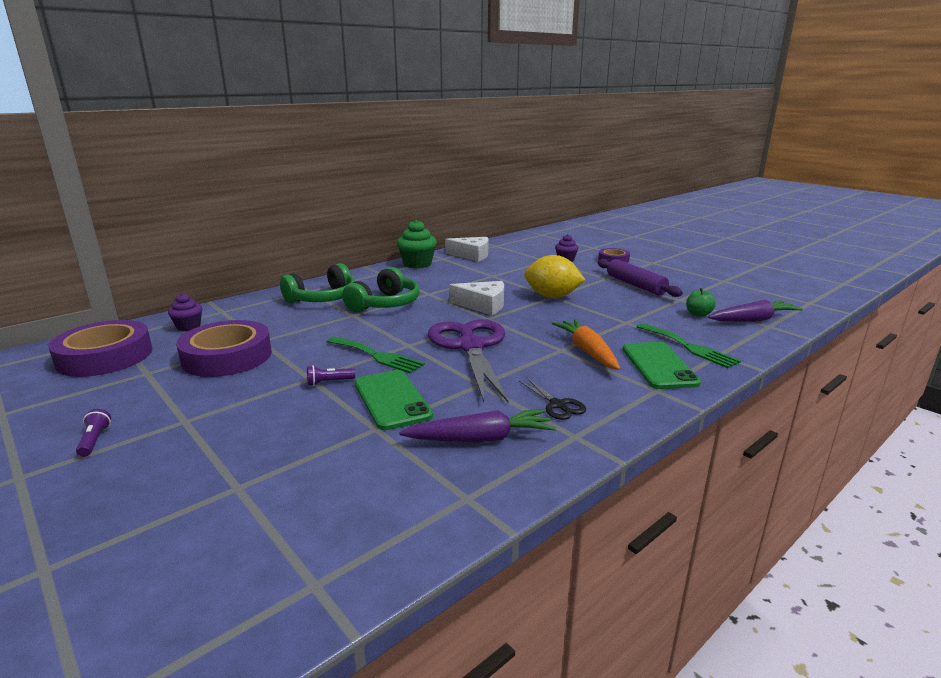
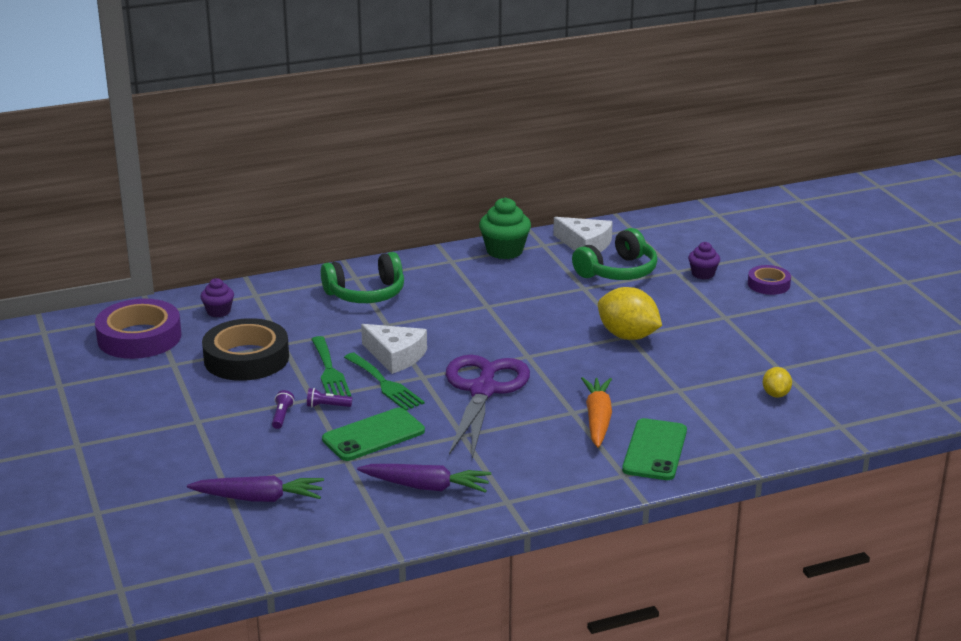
camera: 20 degrees right, 5 degrees up
(94, 440) = (129, 425): purple flashlight -> purple flashlight (282, 416)
(227, 356) = (246, 358): purple tape -> black tape
(385, 304) = (429, 314): green headphones -> green headphones (618, 271)
(391, 399) = (373, 435): green phone -> green phone turned 60 degrees clockwise
(483, 305) = (537, 335): white cheese -> white cheese (395, 356)
(557, 405) = (516, 470): black scissors -> none
(635, 285) = (750, 335): purple rolling pin -> none
(689, 347) = (712, 435): green fork -> green fork (329, 371)
(698, 314) = (776, 394): green apple -> yellow lemon
(753, 320) = (832, 414): purple carrot -> purple carrot (259, 498)

